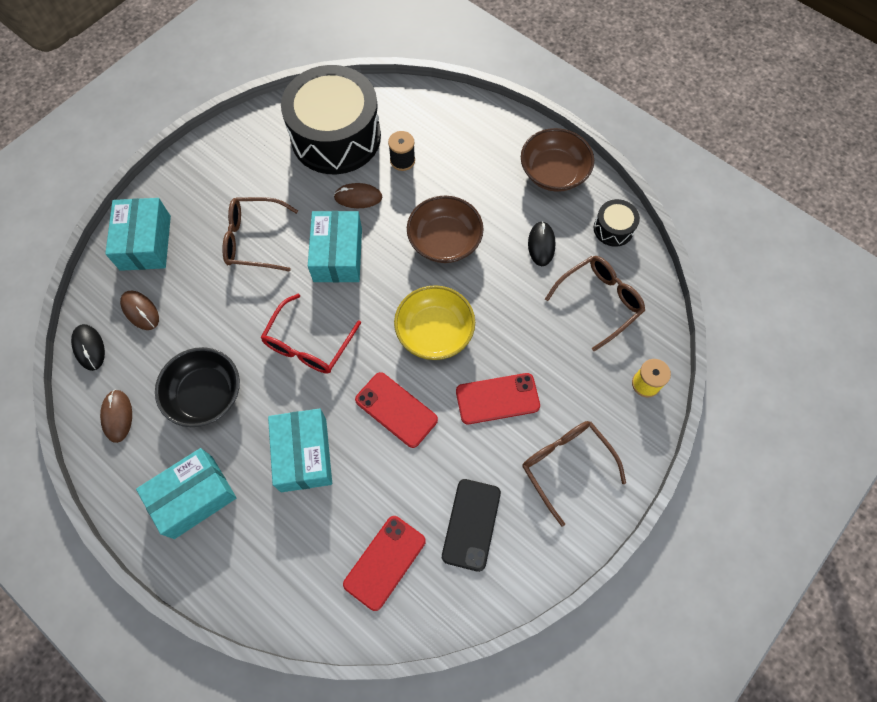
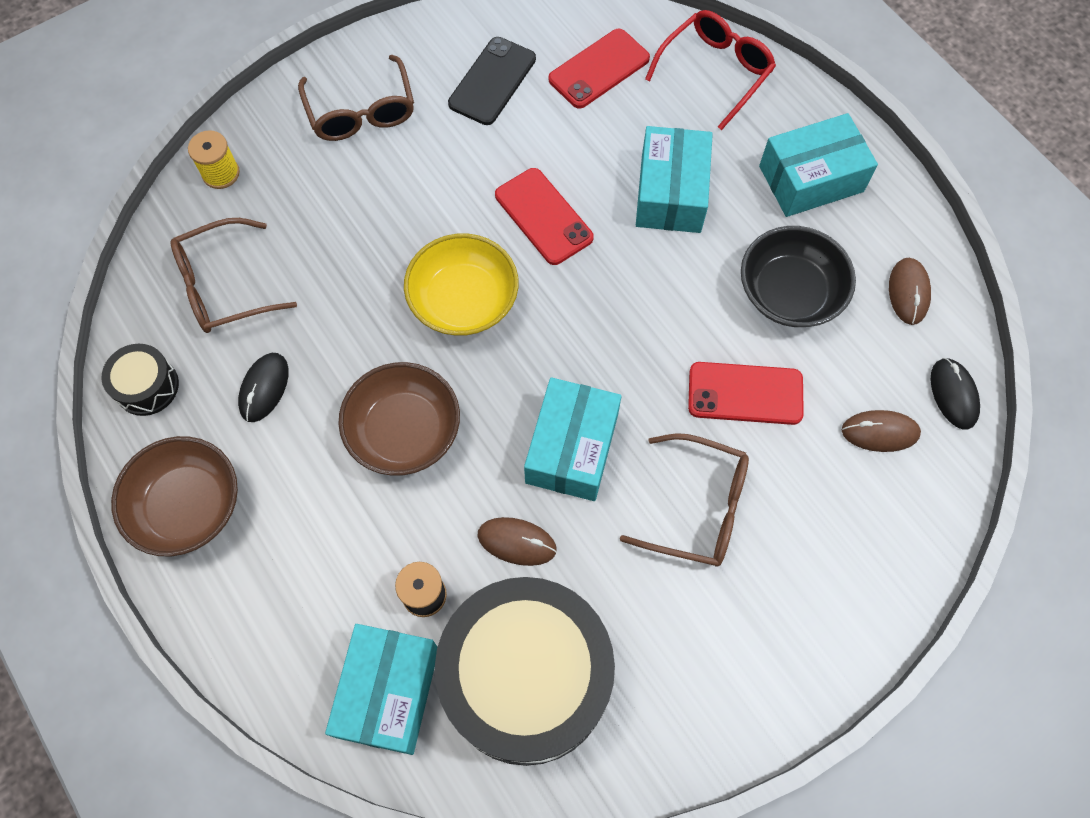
camera: 165 degrees left, 0 degrees up
(140, 311) = (880, 432): brown mouse -> brown mouse turned 60 degrees counterclockwise
(145, 242) = (873, 546): turquoise box -> turquoise box (388, 692)
(309, 343) = (640, 326): red glasses -> red glasses (714, 72)
(497, 398) = (412, 200): red phone -> red phone (745, 394)

